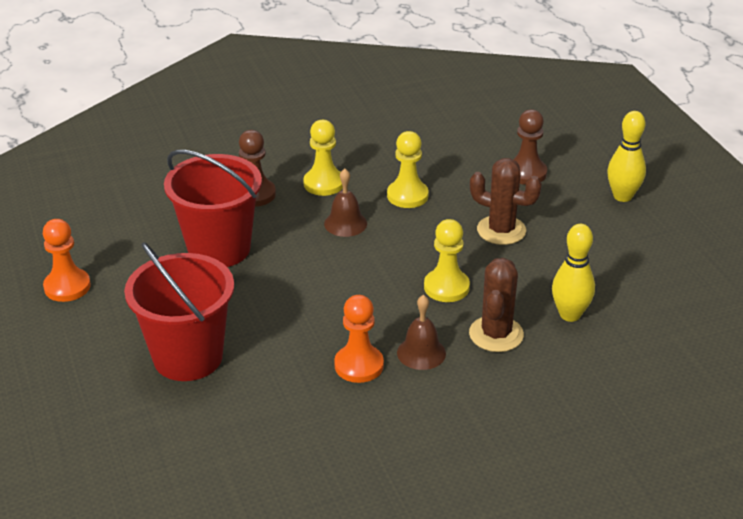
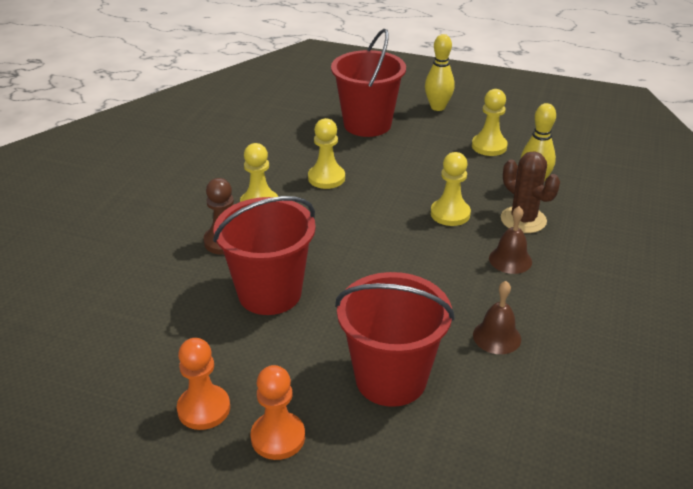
camera: 50 degrees left, 0 degrees up
(345, 223) = (321, 219): brown bell -> brown bell (497, 337)
(359, 365) = (495, 294): orange pawn -> orange pawn (278, 437)
(501, 230) = (415, 163): brown cactus -> none
(526, 173) = (367, 124): brown pawn -> red bucket
(597, 259) = (489, 146): none -> yellow pawn

